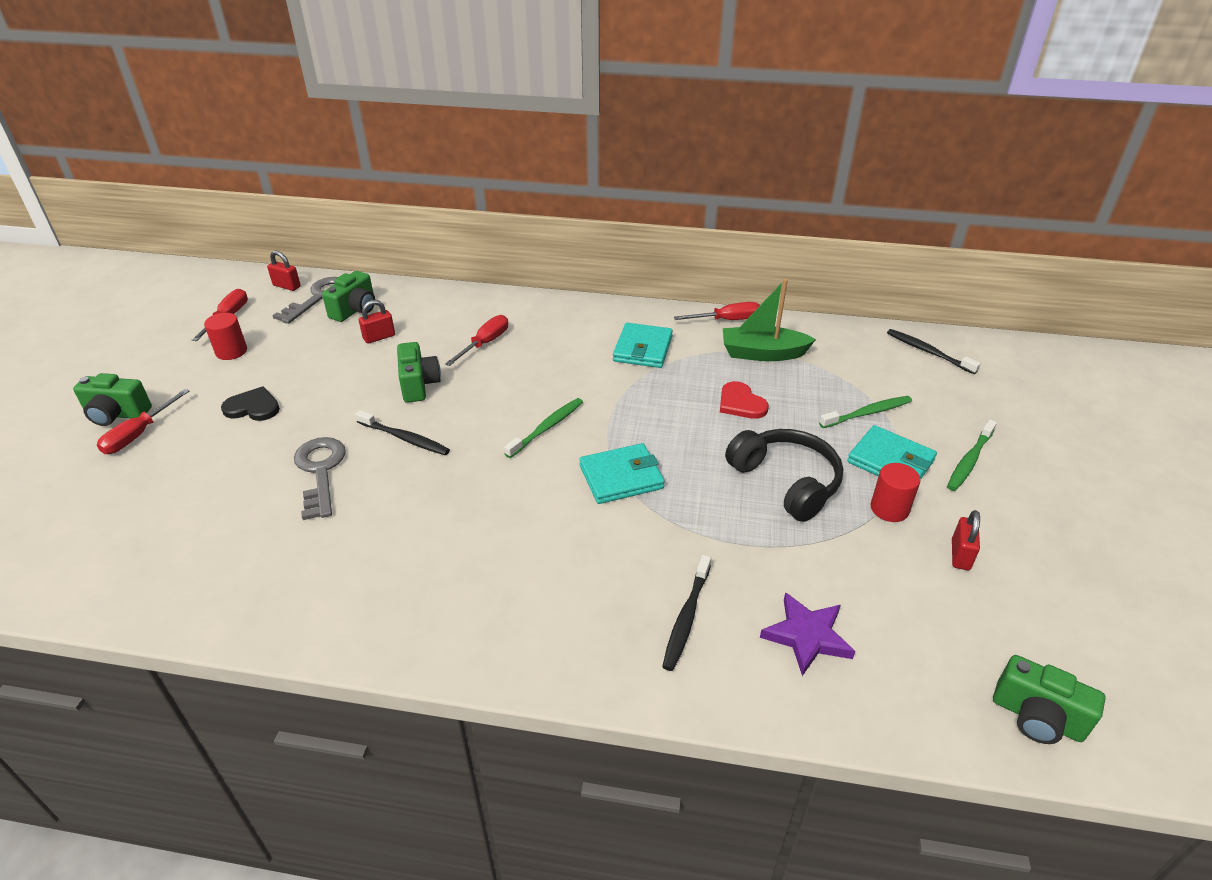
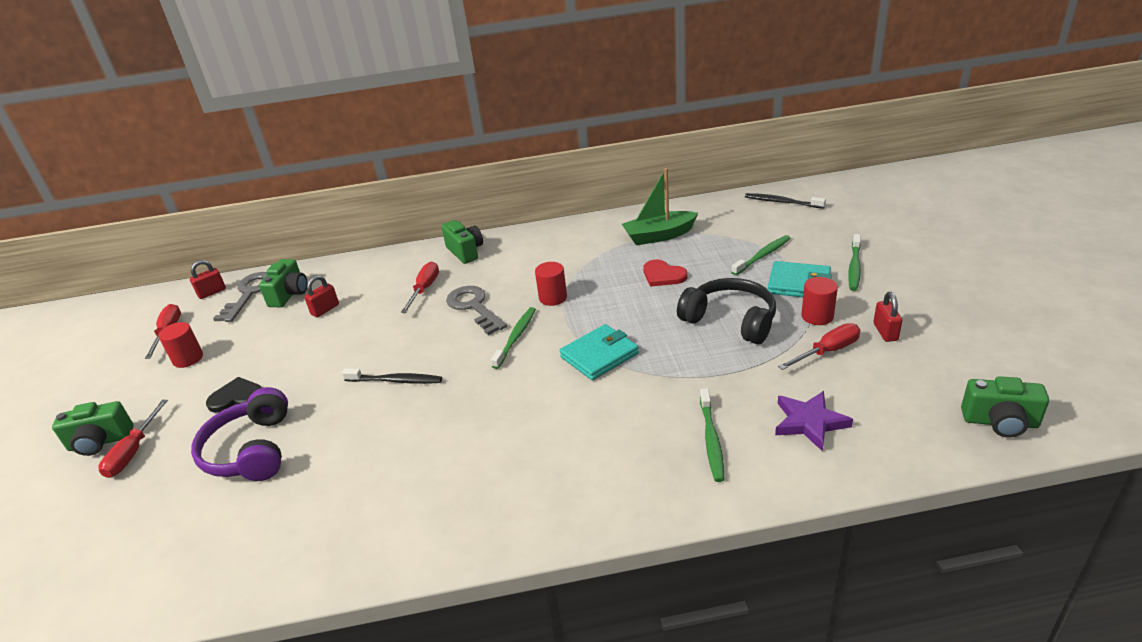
camera: 15 degrees left, 5 degrees down
(237, 468) = (251, 450): none -> purple headphones
(287, 286) = (212, 292): red padlock -> red padlock turned 45 degrees counterclockwise
(320, 471) = (332, 429): grey key -> grey key (474, 307)
(419, 385) = (384, 336): green camera -> green camera (465, 252)
(608, 393) = (553, 298): none -> red cylinder
(643, 349) = (561, 258): turquoise wallet -> none
(686, 618) = (711, 440): black toothbrush -> green toothbrush
(727, 320) = (617, 219): red screwdriver -> red screwdriver (827, 351)

